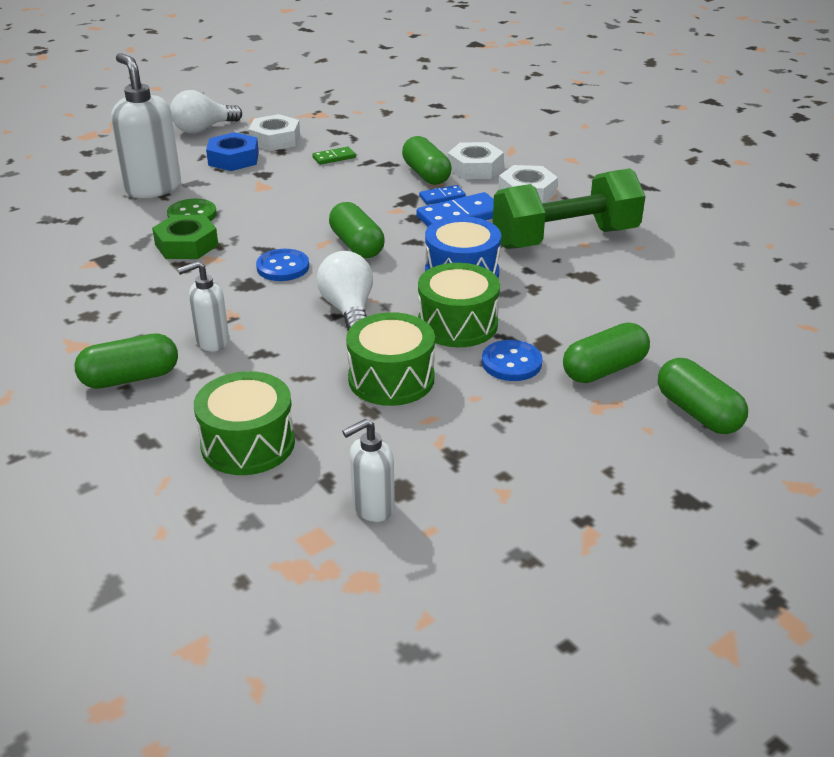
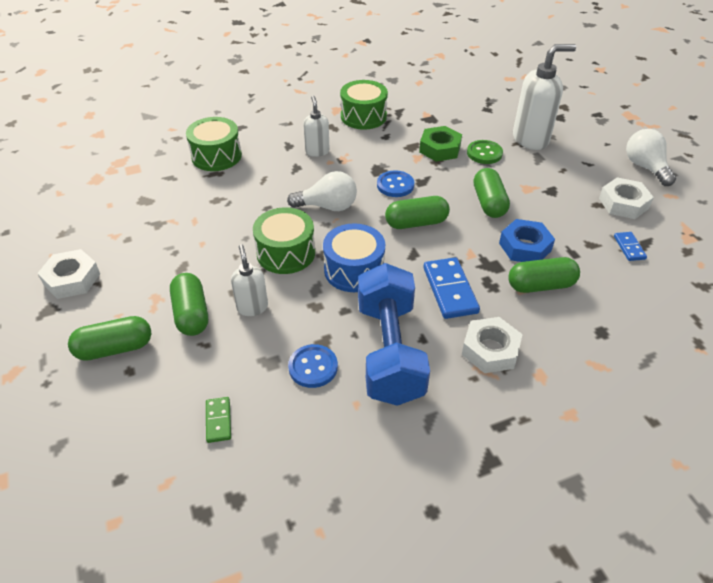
camera: 105 degrees right, 10 degrees up
(130, 378) = (296, 124): green capsule -> green capsule (489, 203)
(233, 159) = (582, 178): blue nut -> blue nut (525, 247)
(334, 158) = (582, 233): green domino -> green domino (218, 421)
(372, 507) = (140, 189): white soap dispenser -> white soap dispenser (252, 307)
(391, 379) = (241, 212): green drum -> green drum (363, 116)
(442, 197) = (491, 286): blue domino -> blue domino (629, 247)
(475, 168) = (552, 324): white nut -> white nut (72, 279)
(511, 363) = (227, 268): blue button -> blue button (313, 367)
(565, 238) = (389, 351): green dumbbell -> blue dumbbell

